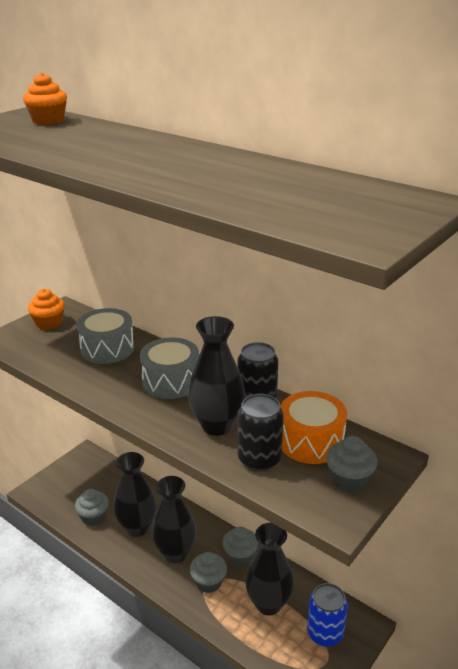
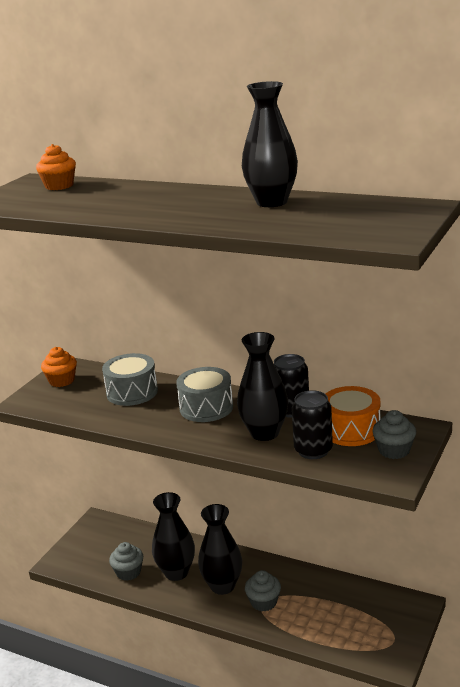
camera: 10 degrees left, 5 degrees down
(240, 555) = (285, 575): grey cupcake -> none
(268, 603) = (326, 607): black vase -> black vase (272, 202)
(325, 633) = (385, 619): blue can -> none

